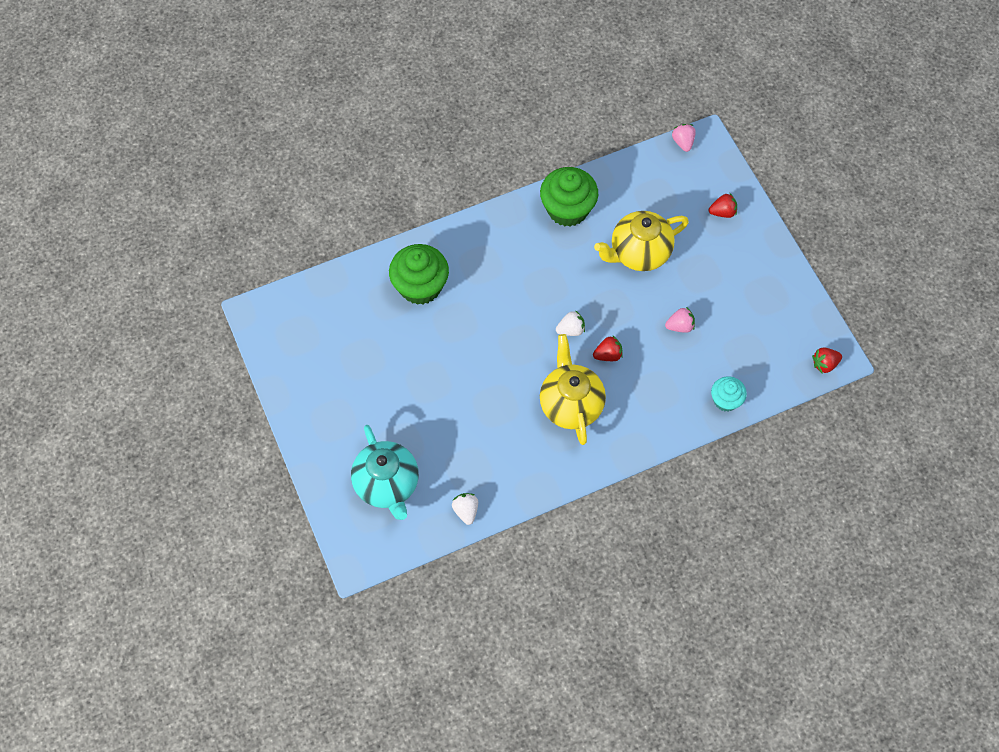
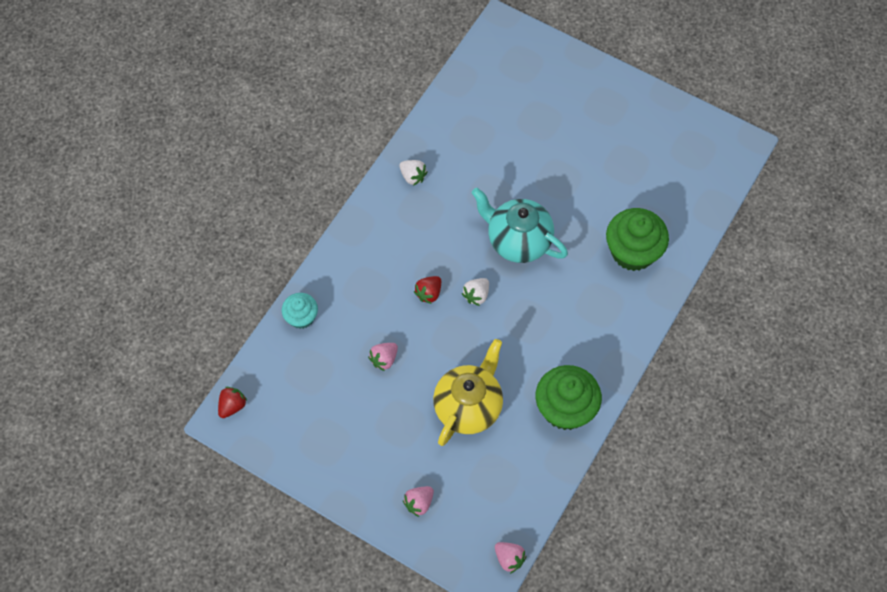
camera: 145 degrees right, 0 degrees up
(387, 485) = (524, 86): turquoise teapot -> turquoise teapot (518, 241)
(466, 511) = (450, 104): white strawberry -> white strawberry (413, 176)
(570, 404) = (429, 232): yellow teapot -> none
(722, 212) = (419, 503): red strawberry -> pink strawberry

